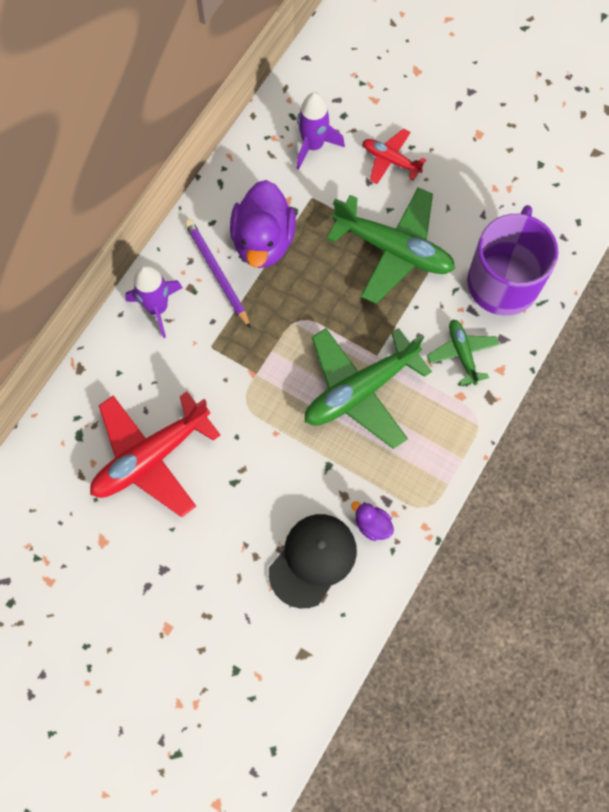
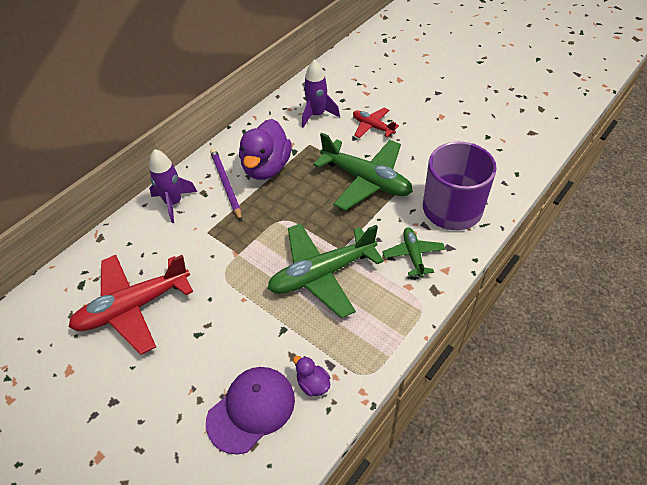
camera: 10 degrees right, 20 degrees down
(313, 560) = (251, 409): black cap -> purple cap

